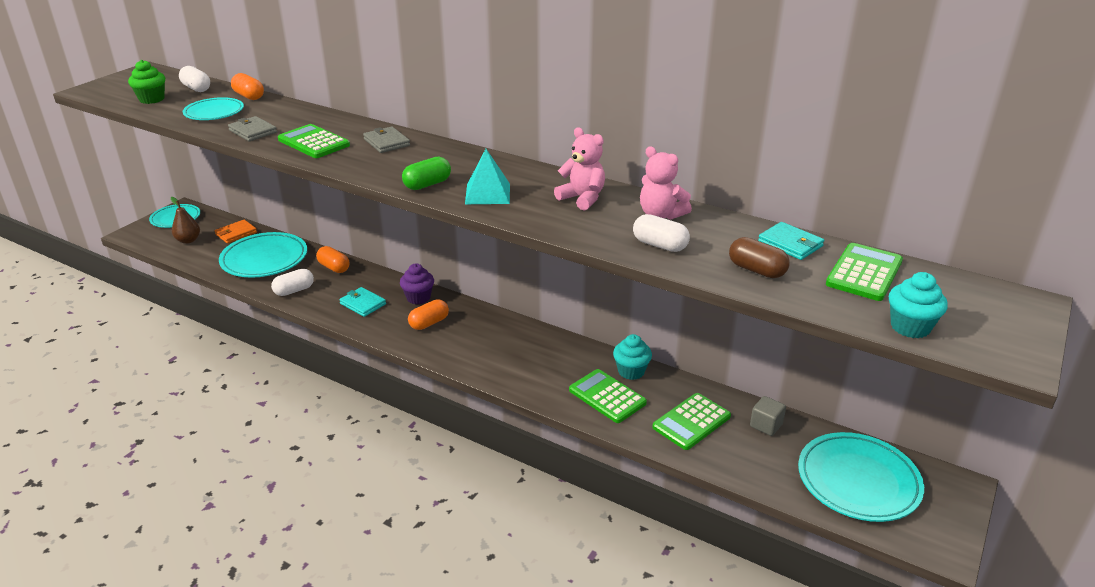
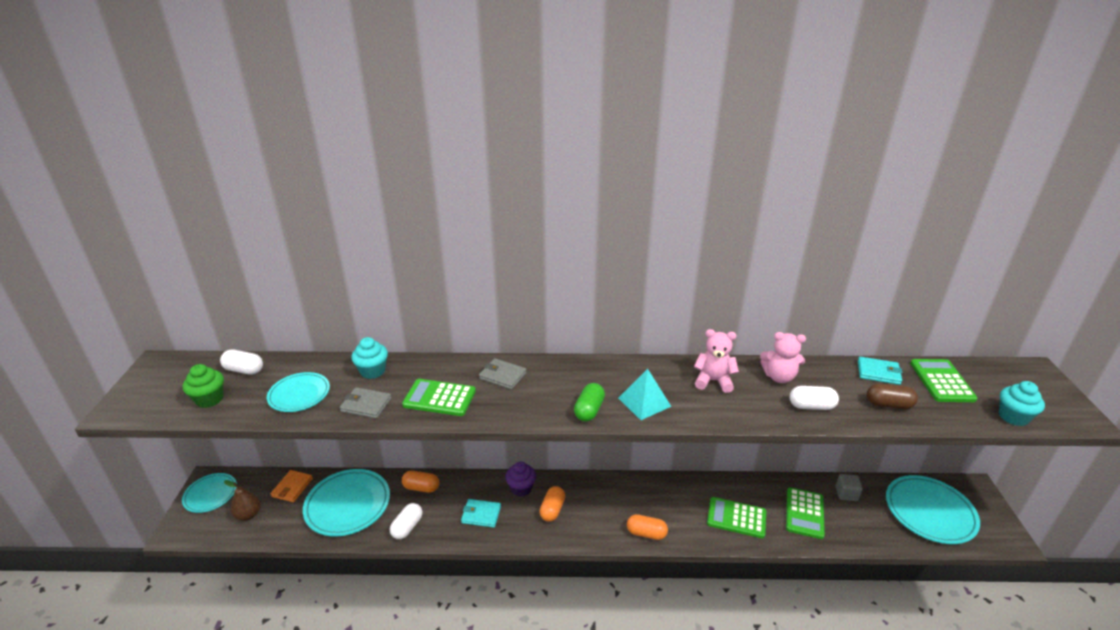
camera: 30 degrees left, 0 degrees up
(249, 96) = (312, 363): orange capsule -> orange capsule (646, 533)
(631, 371) = (731, 488): turquoise cupcake -> turquoise cupcake (372, 371)

